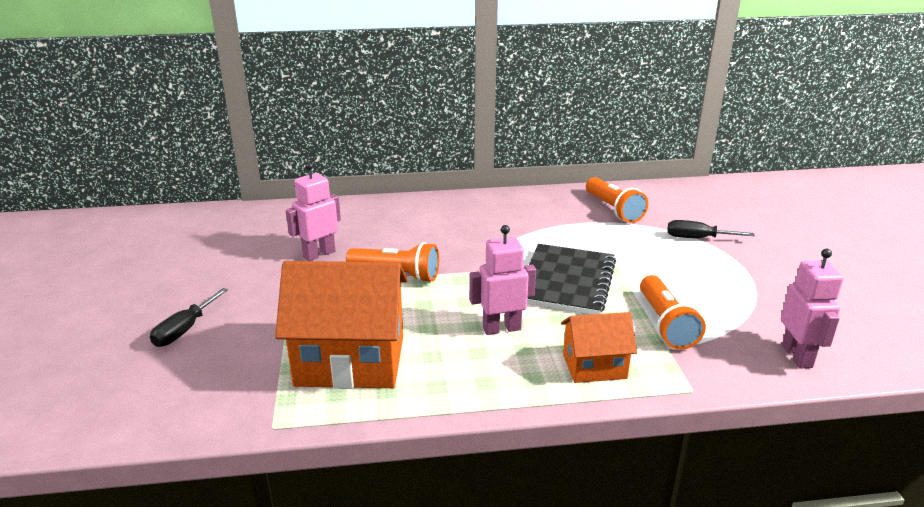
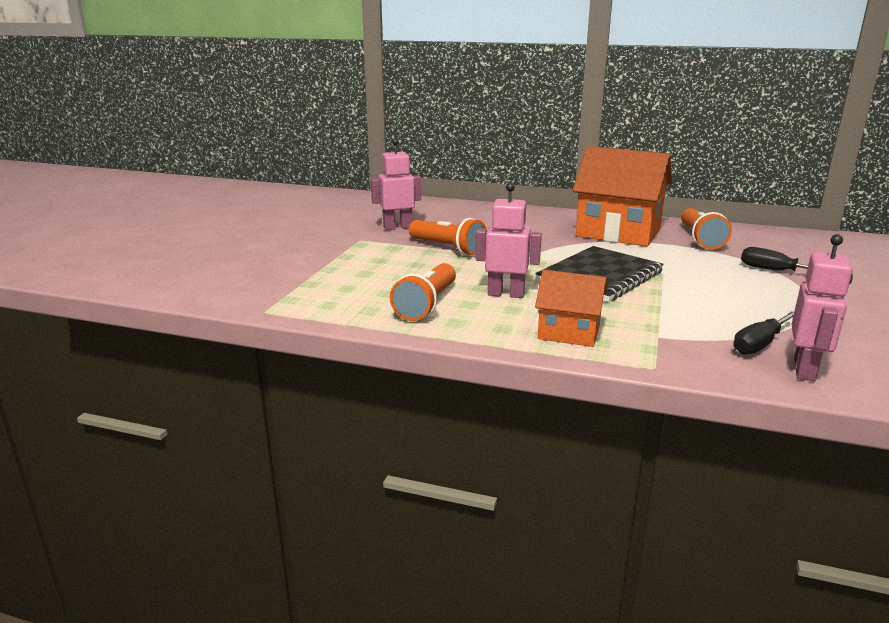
camera: 25 degrees right, 5 degrees down
(184, 330) = (258, 251): black screwdriver -> black screwdriver (759, 344)
(350, 361) = (359, 289): orange house -> orange house (618, 233)
(665, 324) = (673, 320): orange flashlight -> orange flashlight (427, 305)

